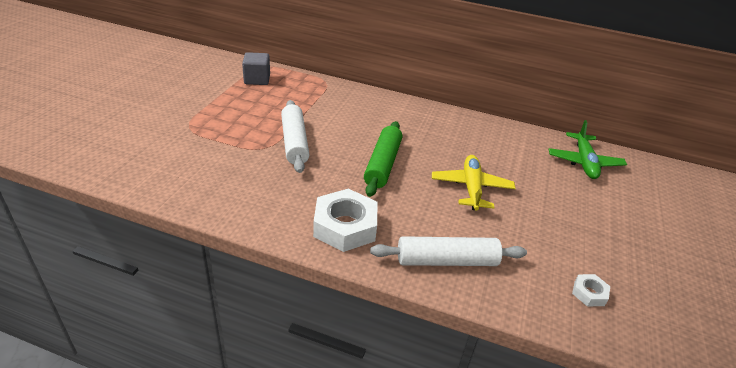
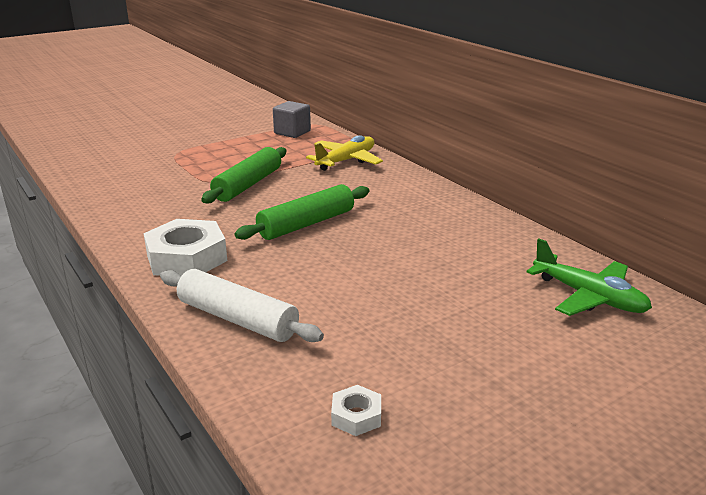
camera: 40 degrees right, 10 degrees down
(294, 142) = (248, 185): white rolling pin -> green rolling pin
(471, 188) = (374, 272): yellow plane -> yellow plane (346, 161)
(584, 162) = (588, 297): green plane -> green plane turned 90 degrees counterclockwise

